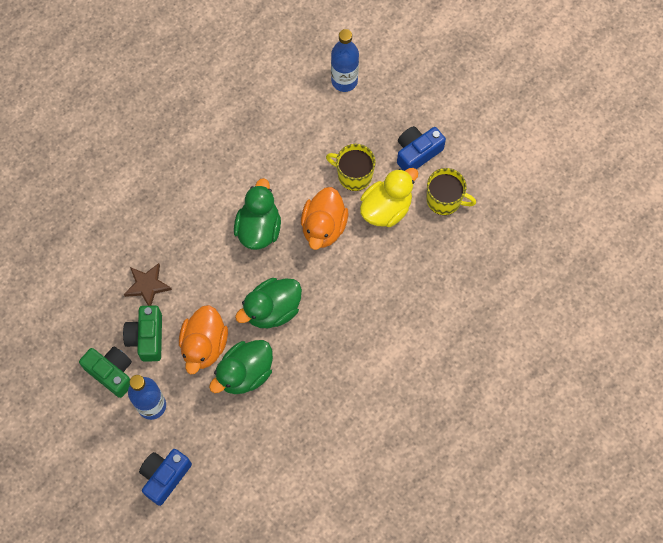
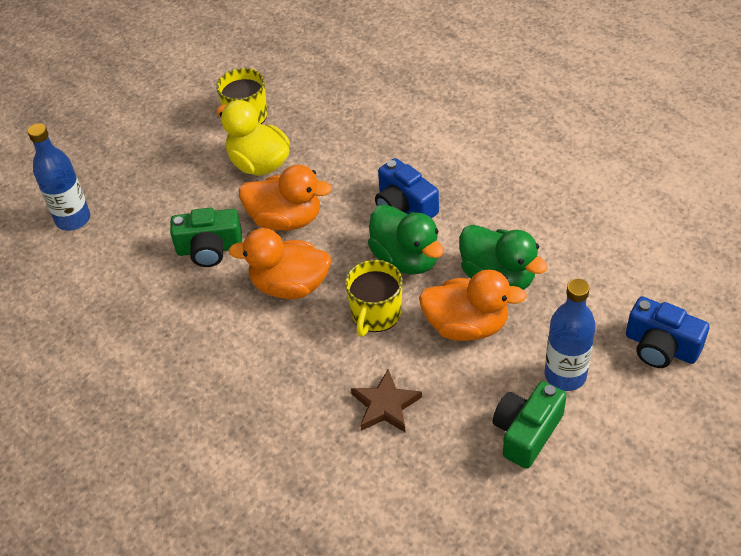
camera: 90 degrees left, 20 degrees down
(147, 337) = (465, 395): green camera -> green camera (209, 249)
(259, 228) = (290, 286): green duck -> orange duck
(354, 175) = (212, 197): yellow mug -> yellow mug (375, 314)
(417, 153) = (183, 142): blue camera -> blue camera (404, 206)

